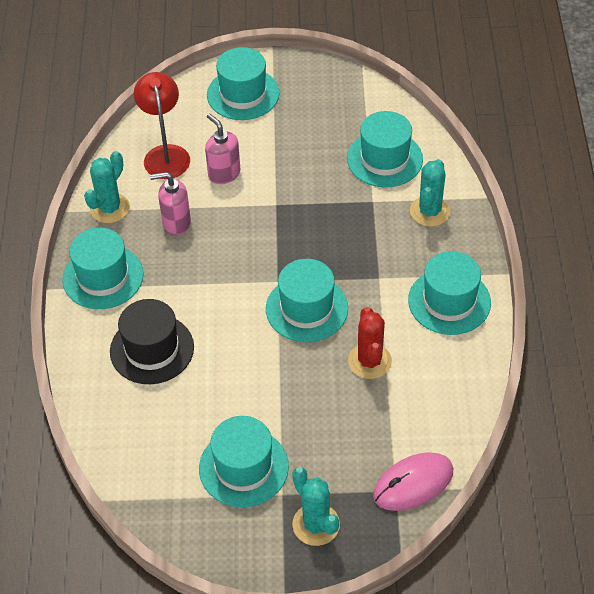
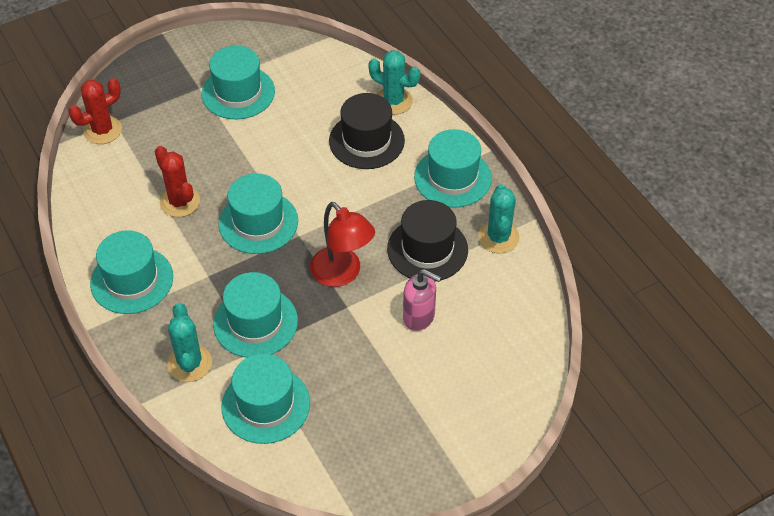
camera: 150 degrees right, 0 degrees up
(165, 154) = (492, 313): red lamp -> red lamp (342, 274)
(176, 223) = (427, 249): pink soap dispenser -> black hat
(243, 94) = (466, 419): turquoise hat -> turquoise hat (255, 322)
(316, 525) = (163, 79): turquoise cactus -> turquoise cactus (393, 101)
(413, 483) = (102, 130): pink mouse -> red cactus

